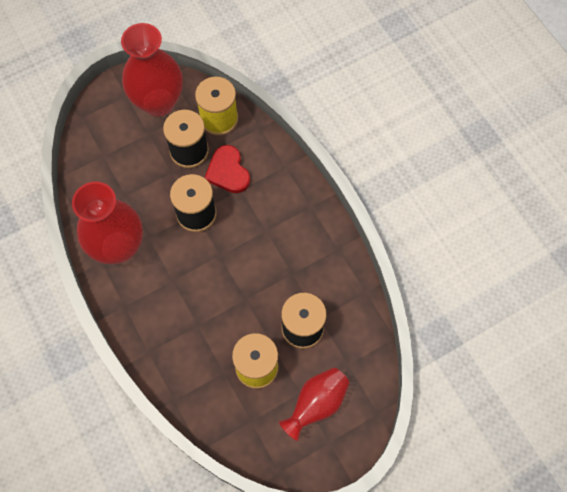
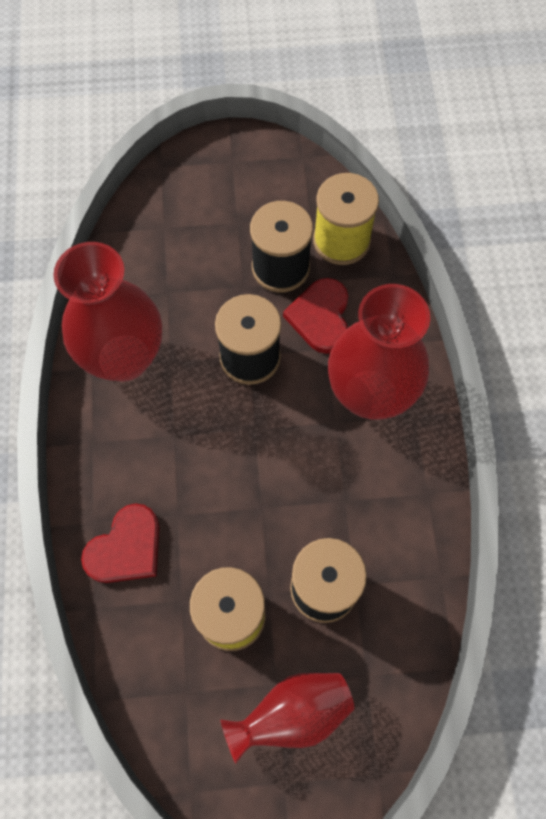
camera: 25 degrees right, 0 degrees up
(158, 102) = (270, 186): red vase -> red vase (370, 394)
(176, 358) = (126, 548): none -> red heart

